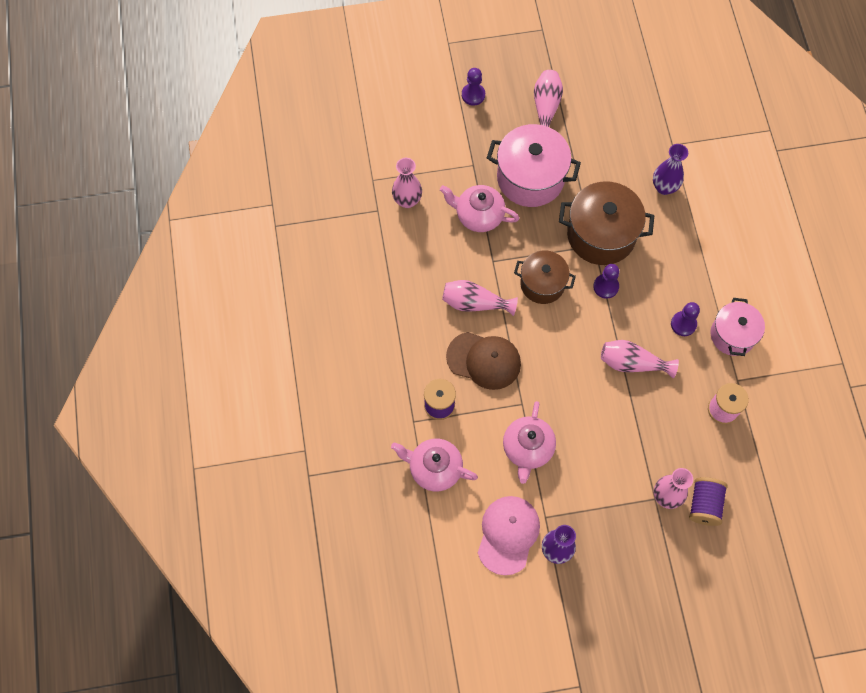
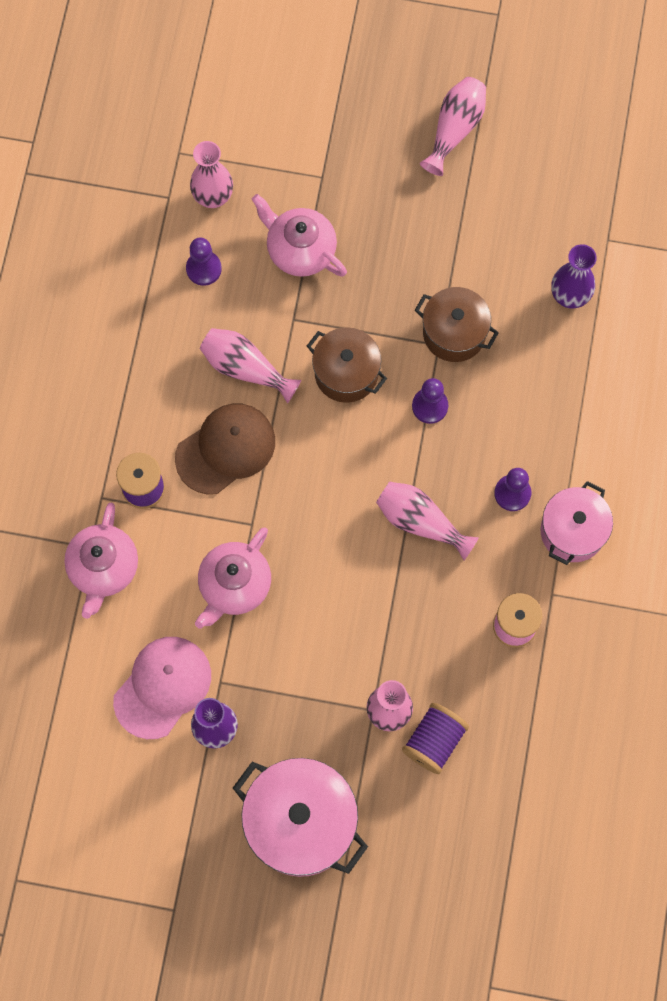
camera: 20 degrees right, 5 degrees up
(434, 468) = (103, 568): pink teapot -> pink teapot turned 120 degrees counterclockwise
(473, 95) = (363, 78): purple pawn -> purple pawn (203, 269)
(484, 360) = (226, 449): brown cap -> brown cap turned 75 degrees counterclockwise
(530, 178) = (392, 221): pink pot -> pink pot (301, 823)
(601, 235) = (454, 333): brown pot -> brown pot, size x0.64

